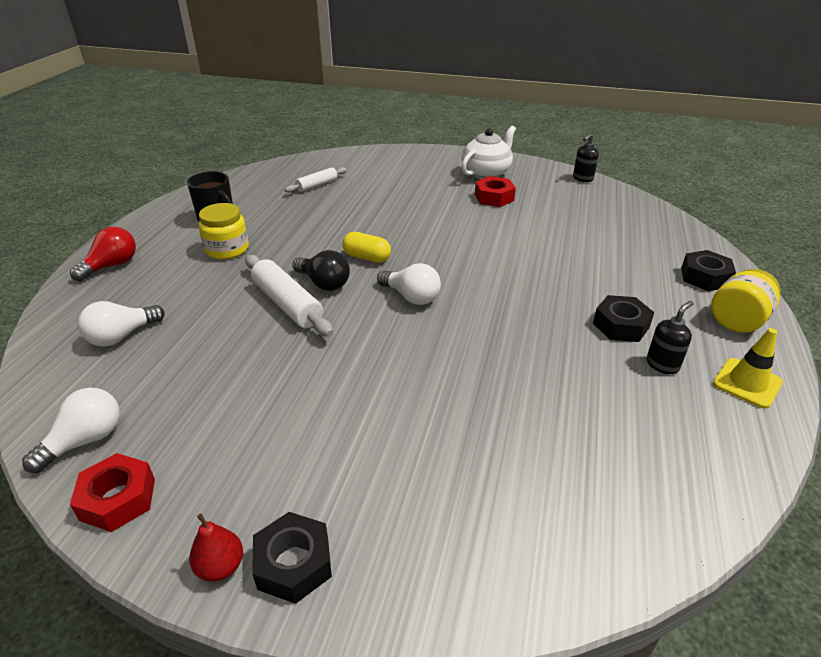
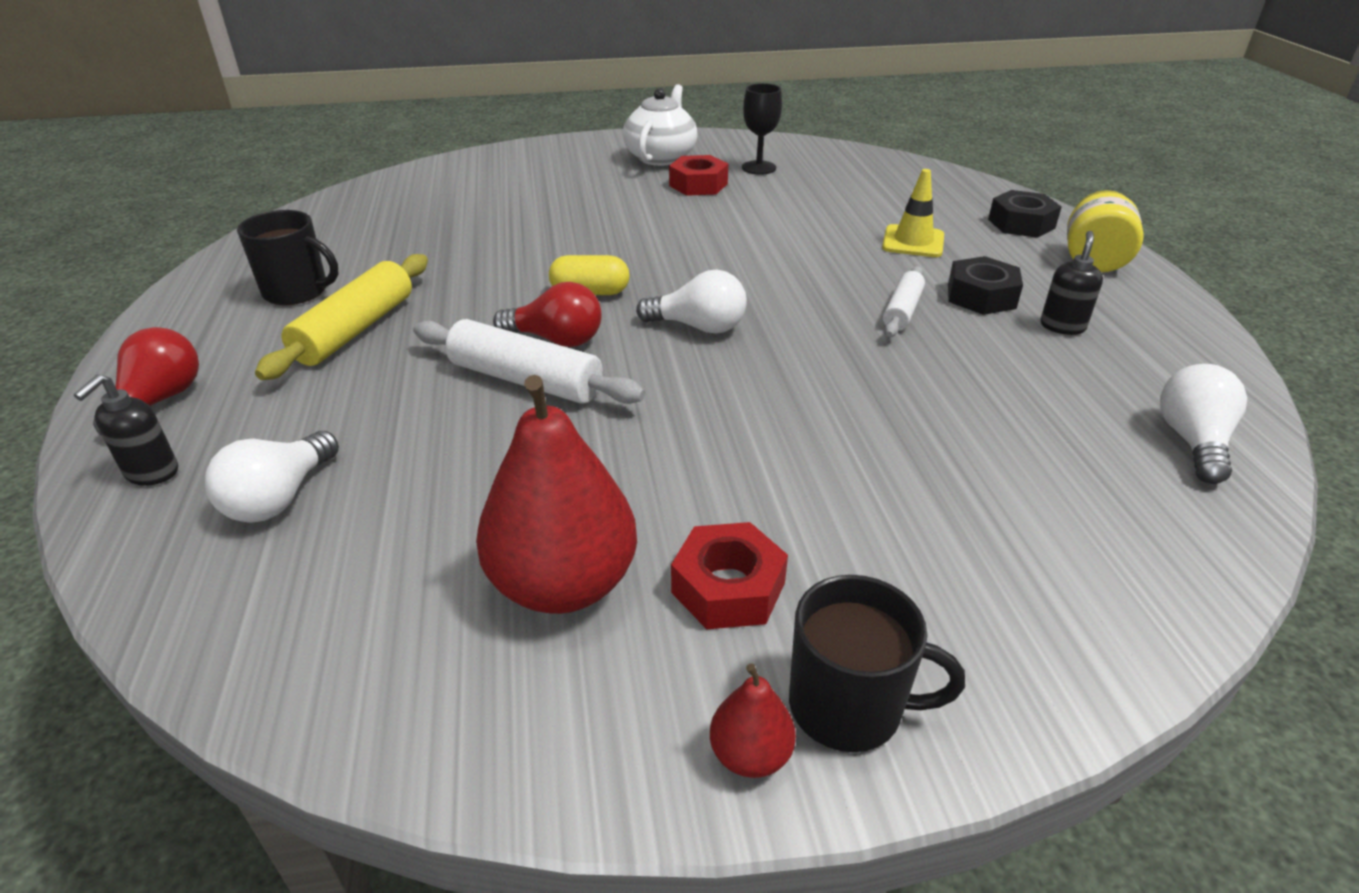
camera: 25 degrees left, 0 degrees up
(85, 440) = (357, 669): white light bulb -> white light bulb (1192, 441)
(118, 499) = (498, 731): red nut -> red nut (728, 587)
(209, 432) = (563, 584): none -> red pear
(227, 249) = (355, 330): yellow jar -> yellow rolling pin
(294, 564) = (849, 706): black nut -> black mug
(317, 185) = (426, 215): white rolling pin -> white rolling pin (902, 311)
(324, 283) = (556, 340): black light bulb -> red light bulb
(545, 193) = (758, 168): none -> black goblet
(582, 178) = (789, 143): black soap dispenser -> black soap dispenser (151, 473)
(747, 383) = (1160, 322): yellow traffic cone -> yellow traffic cone (913, 242)

